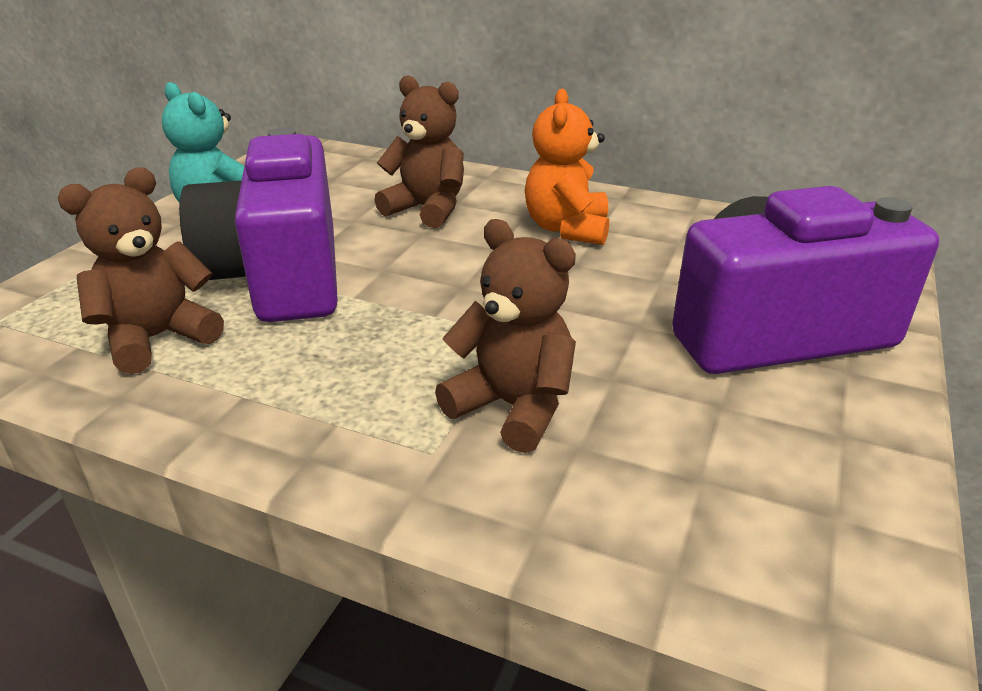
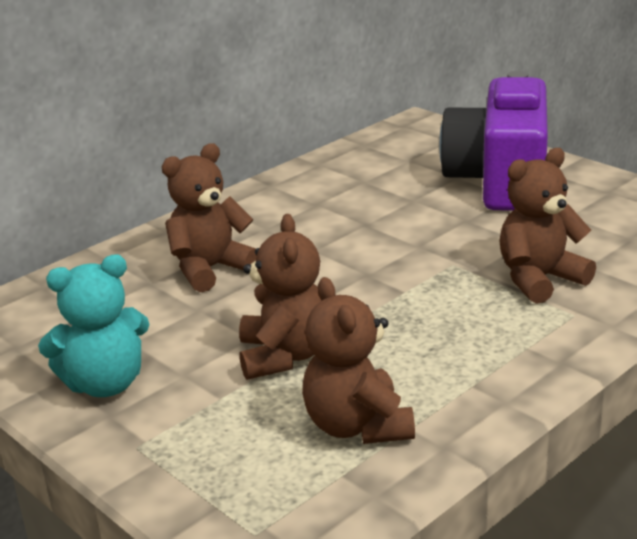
camera: 65 degrees left, 5 degrees down
(280, 275) = (284, 356): purple camera -> brown teddy bear
(567, 229) = (306, 216): orange teddy bear -> none

